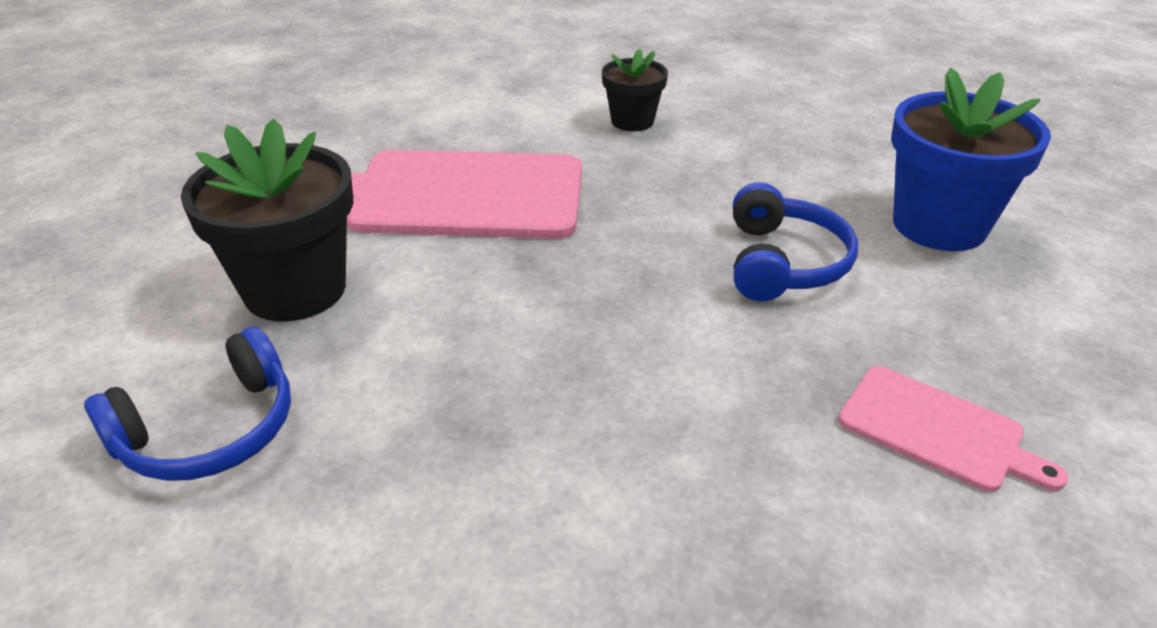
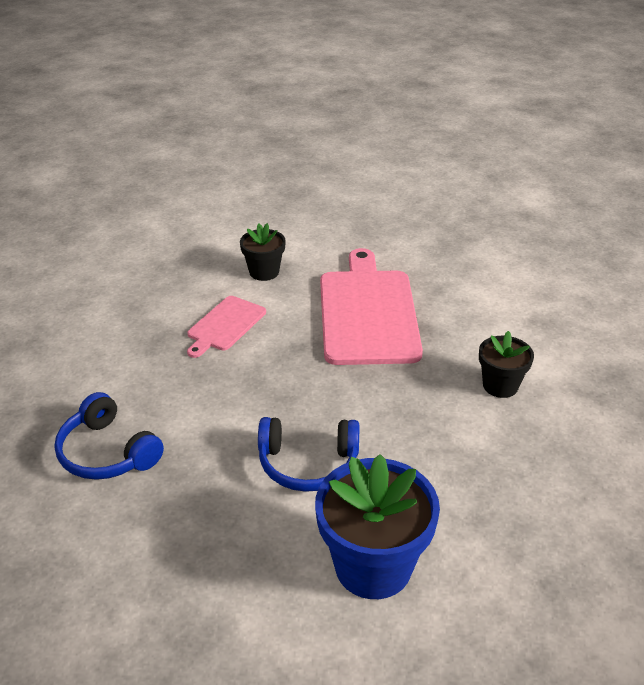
camera: 85 degrees right, 0 degrees up
(210, 431) = (162, 270): blue headphones -> blue headphones (107, 453)
(295, 290) = (264, 272): black flower pot -> black flower pot, size x0.57
(937, 430) = (138, 521): pink cutting board -> pink cutting board (225, 325)

